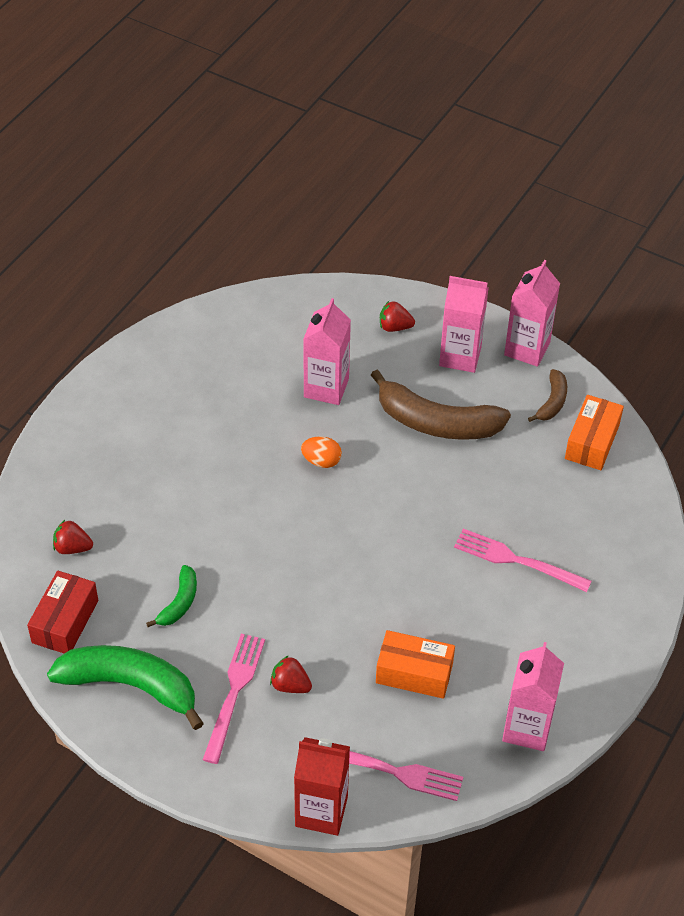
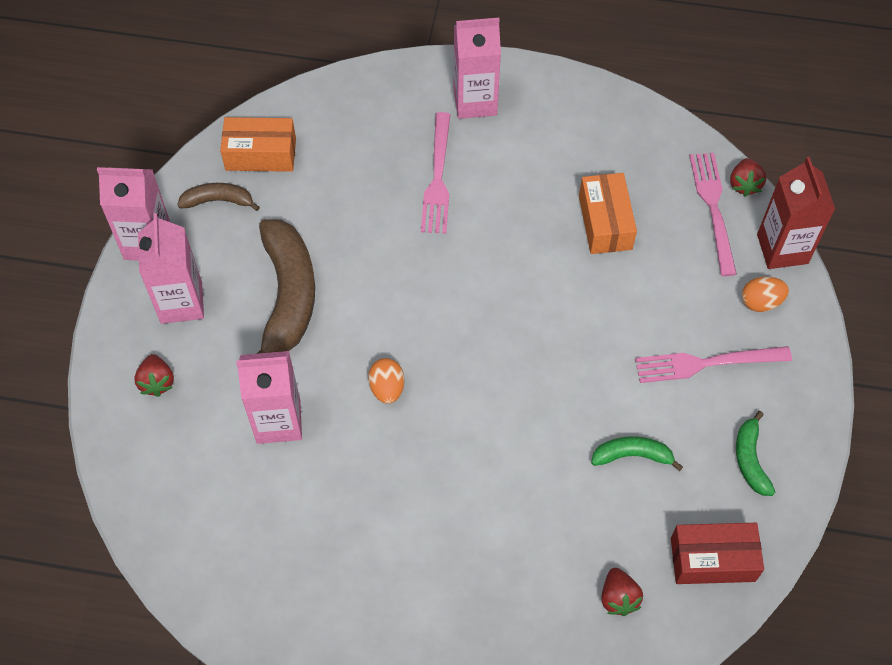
camera: 110 degrees left, 10 degrees up
(131, 686) = (750, 459): green banana -> green banana, size x0.50
(273, 765) = (760, 302): none -> orange egg
(290, 685) = (672, 318): red strawberry -> red strawberry (744, 184)
(527, 728) = (615, 123): pink carton -> pink carton (475, 101)

